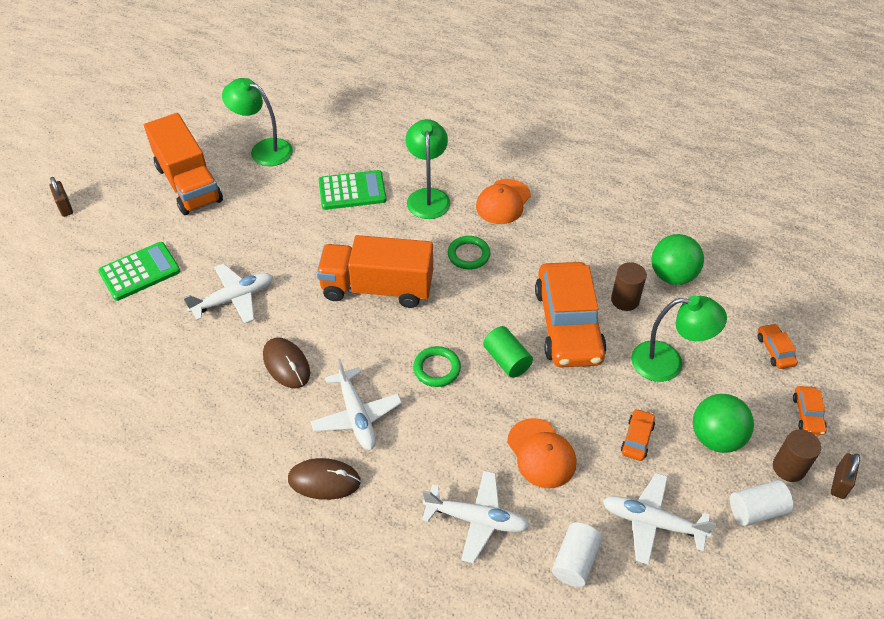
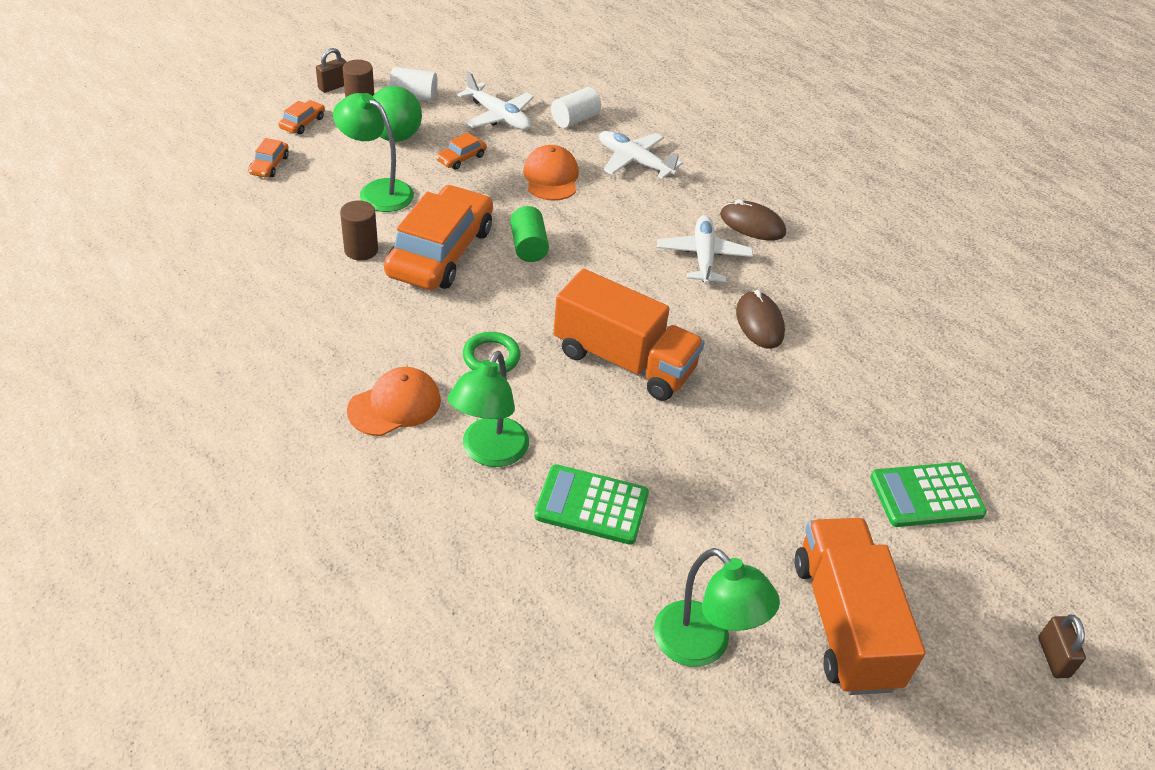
camera: 160 degrees left, 5 degrees down
(234, 299) = (804, 413): white plane -> none
(437, 369) = (603, 264): green ring -> none
(672, 276) = (286, 252): green ball -> none

